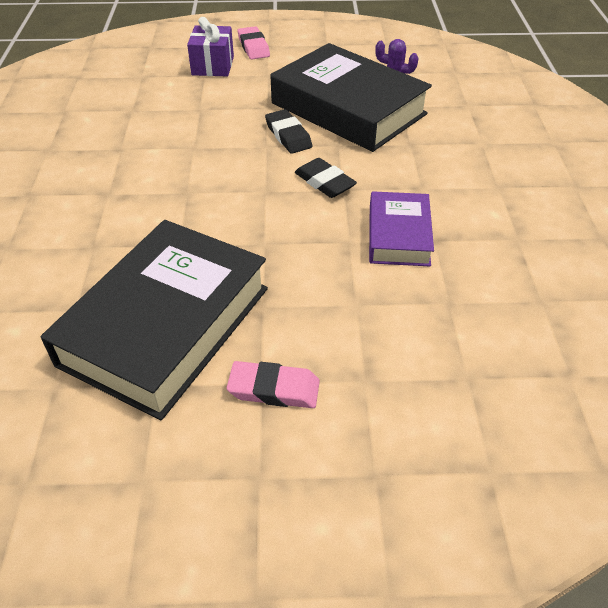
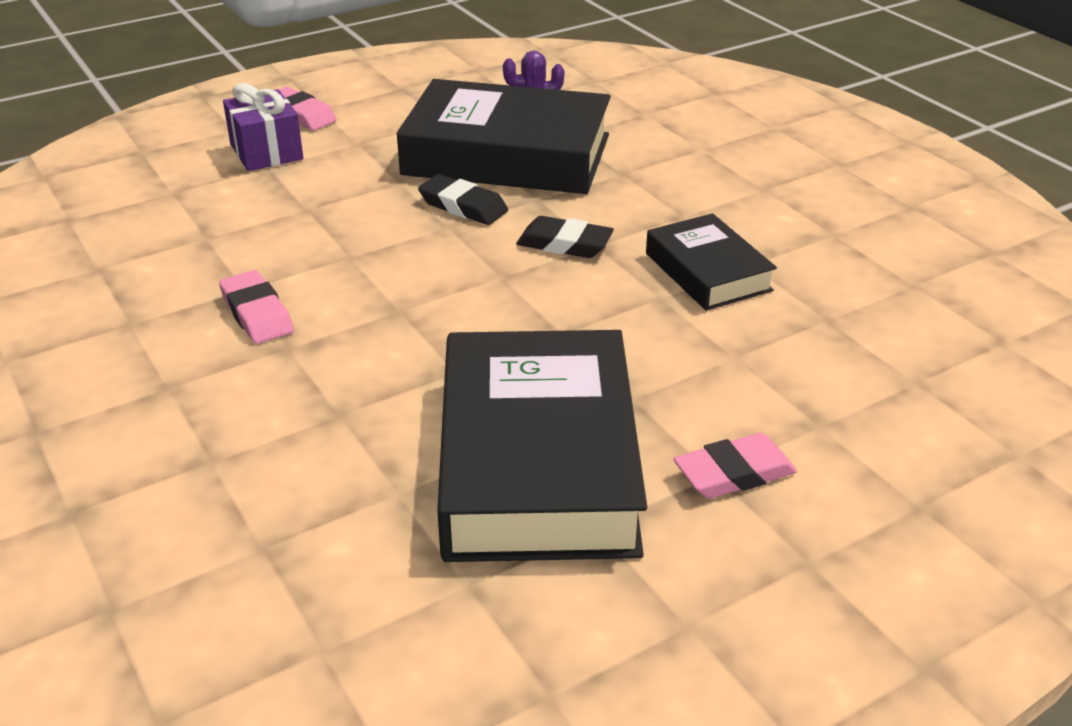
camera: 30 degrees left, 10 degrees down
(112, 167) = (257, 313): none -> pink eraser
(398, 235) = (707, 272): purple book -> black book

